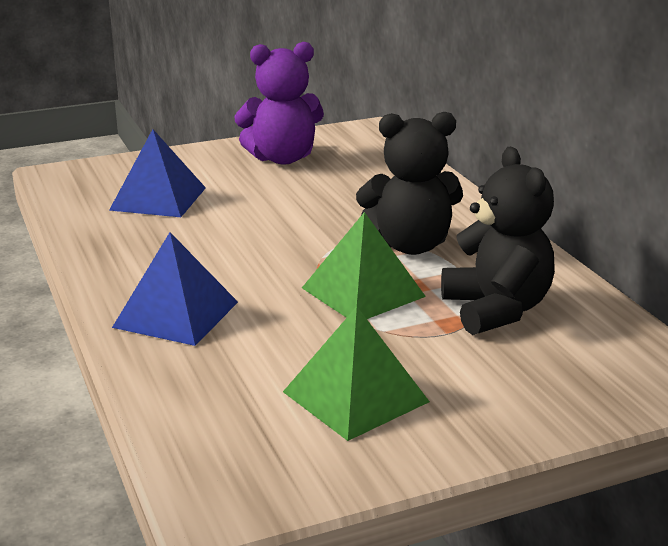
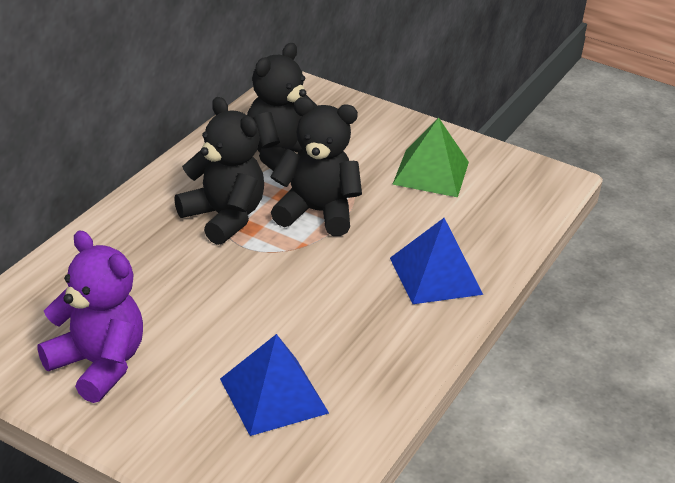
camera: 130 degrees left, 10 degrees up
(363, 292) = (316, 212): green pyramid -> black teddy bear

